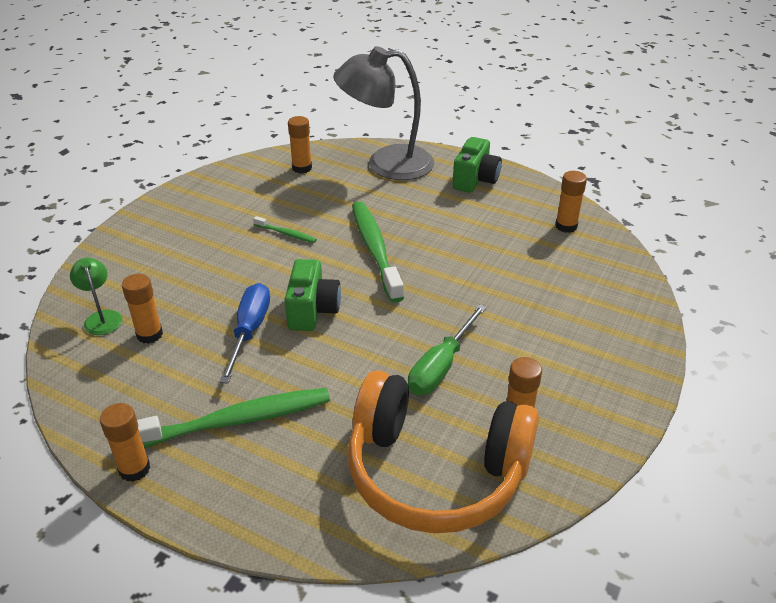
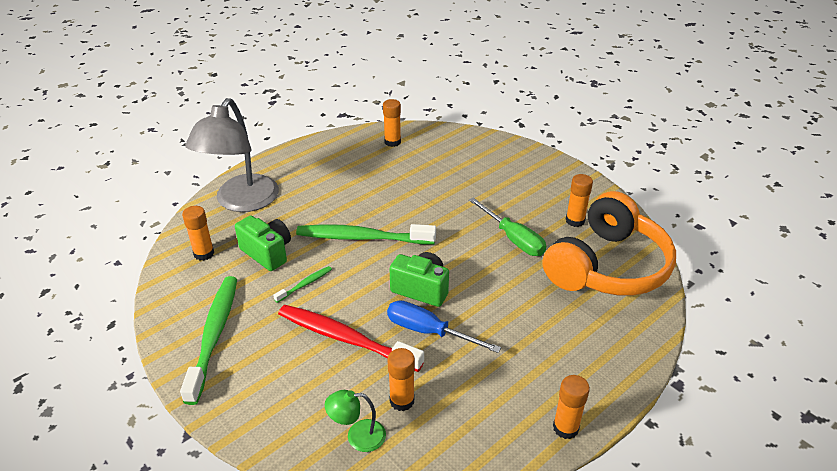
camera: 70 degrees left, 0 degrees up
(221, 278) = (345, 338): none -> red toothbrush
(235, 421) = (531, 358): green toothbrush -> green toothbrush (214, 335)
(475, 180) = (304, 163): green camera -> green camera (267, 253)

